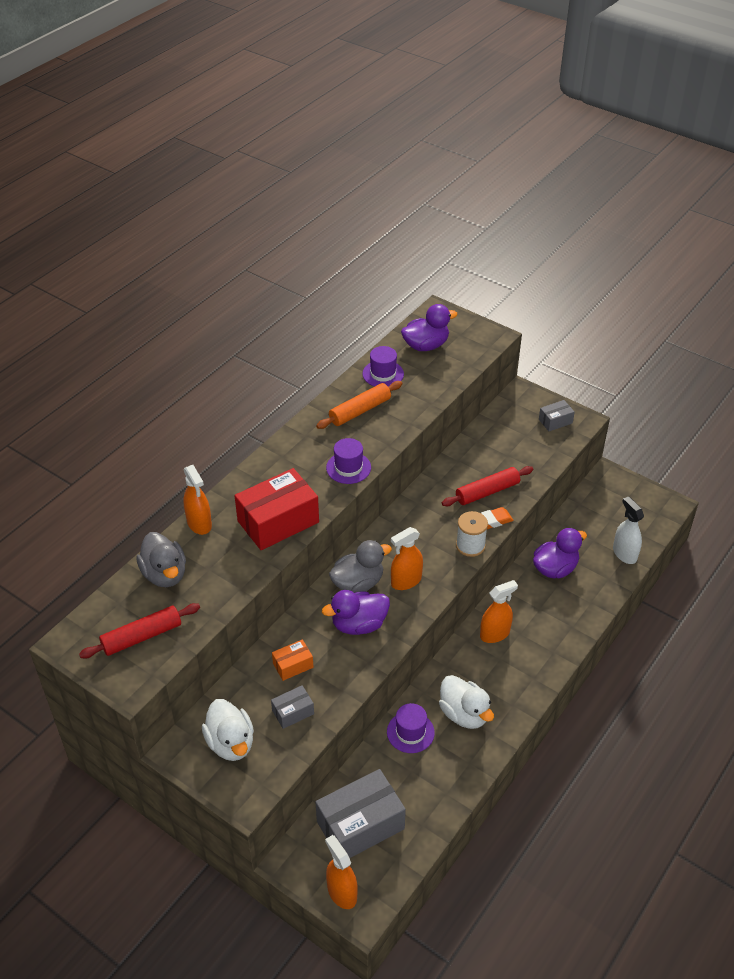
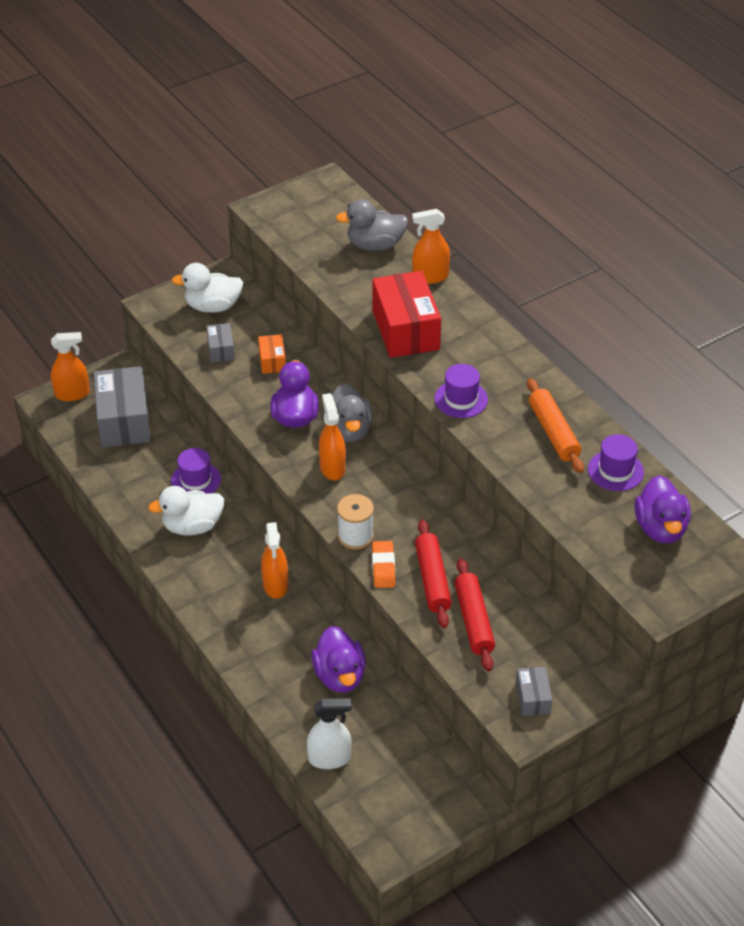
camera: 110 degrees right, 0 degrees up
(142, 637) = (309, 221): red rolling pin -> red rolling pin (473, 620)

